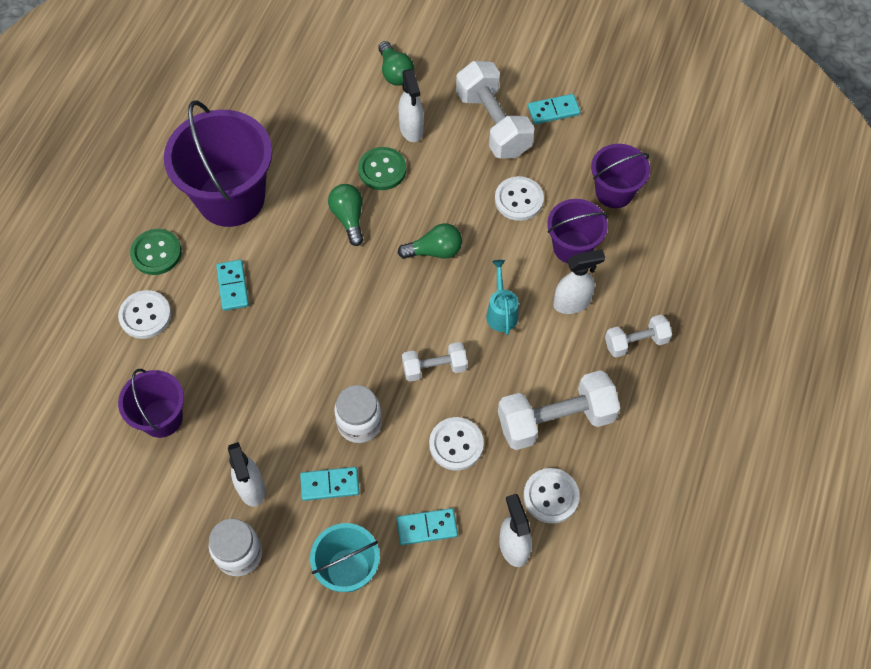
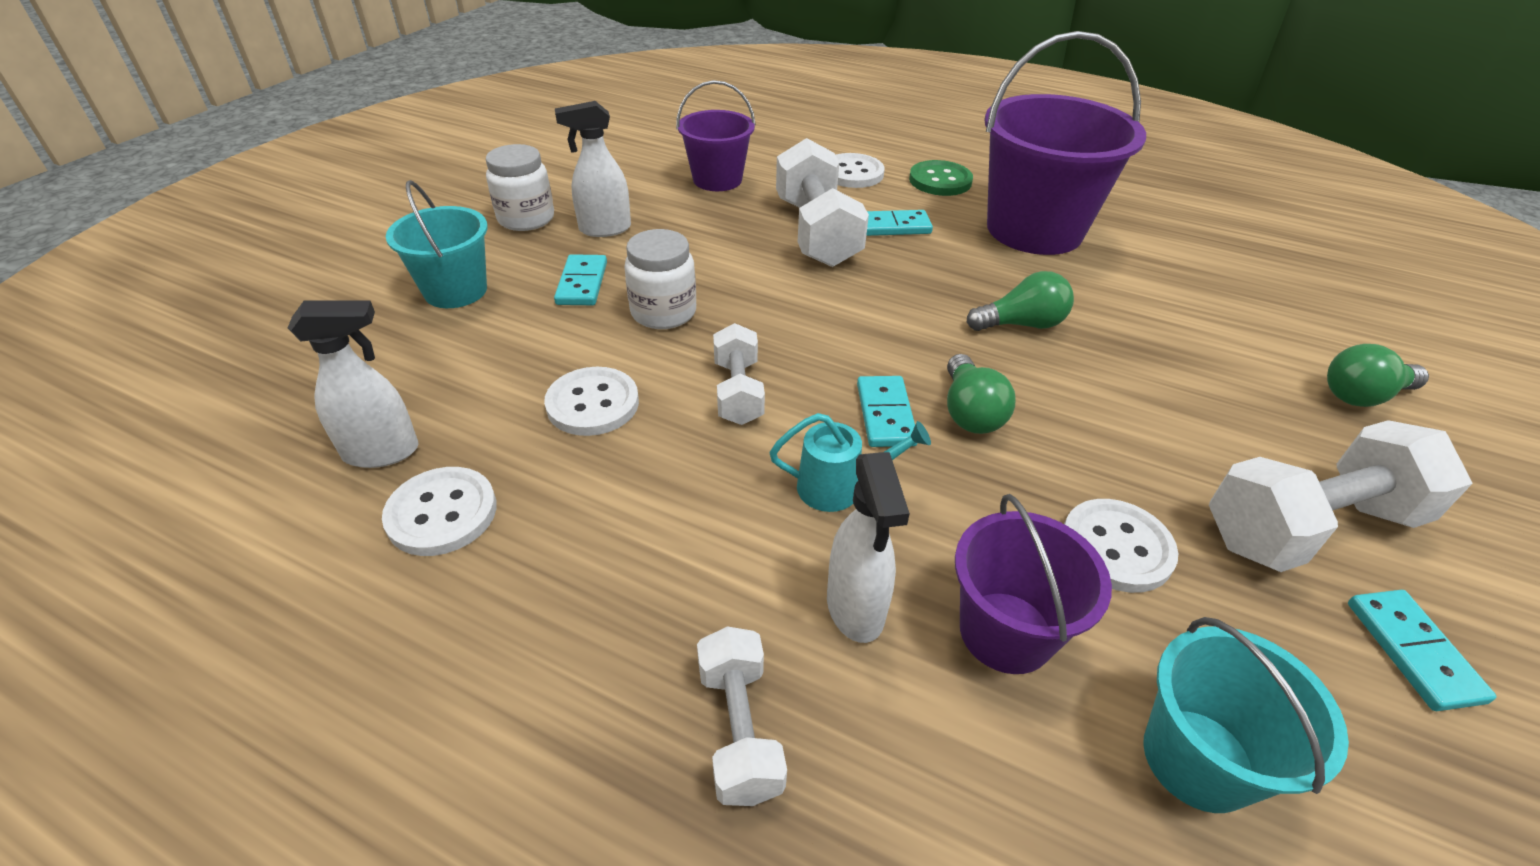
camera: 95 degrees right, 20 degrees down
(382, 170) = (1129, 365): green button -> none
(411, 129) = (1235, 405): white spray bottle -> none
(427, 527) = (472, 362): turquoise domino -> turquoise domino (885, 414)
(555, 420) = (590, 541): white dumbbell -> white dumbbell (816, 232)
(614, 192) = (1197, 759): purple bucket -> turquoise bucket

